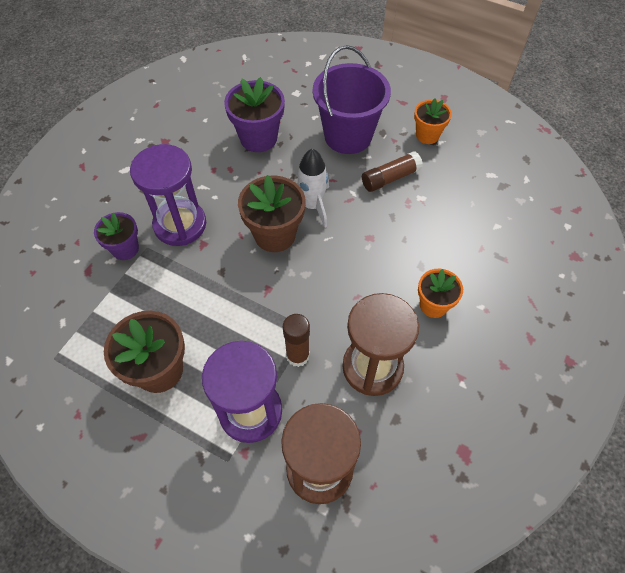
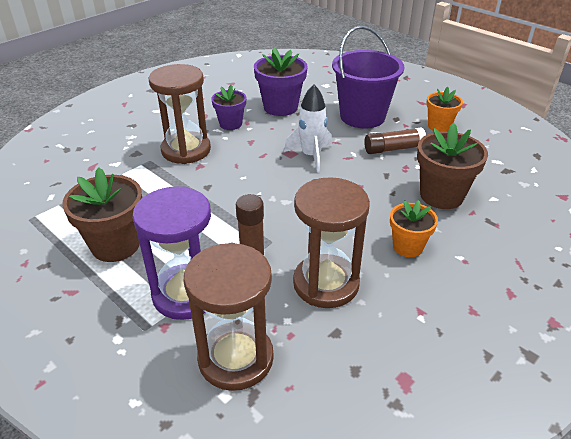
camera: 15 degrees right, 20 degrees down
(125, 249) = (131, 158): purple flower pot -> purple flower pot (230, 124)
(180, 224) = (186, 150): purple hourglass -> brown hourglass
(275, 235) = (268, 170): brown flower pot -> brown flower pot (441, 195)

